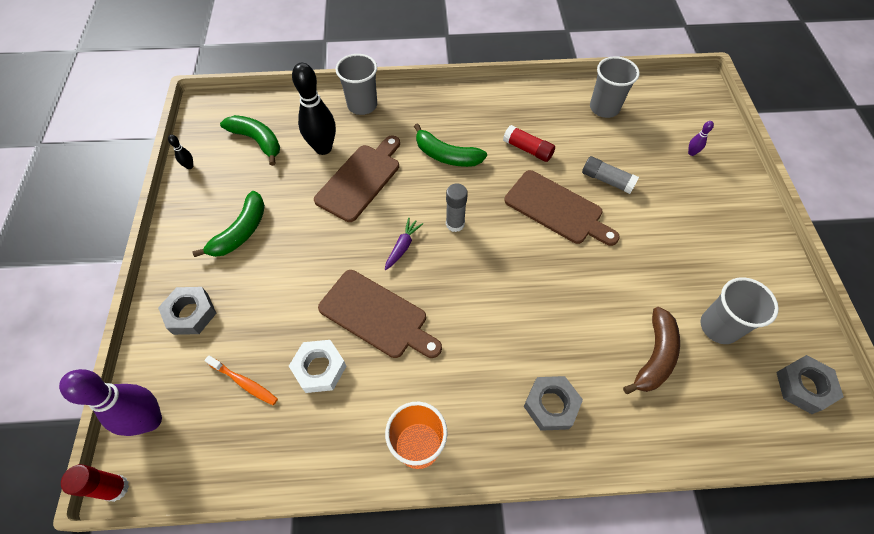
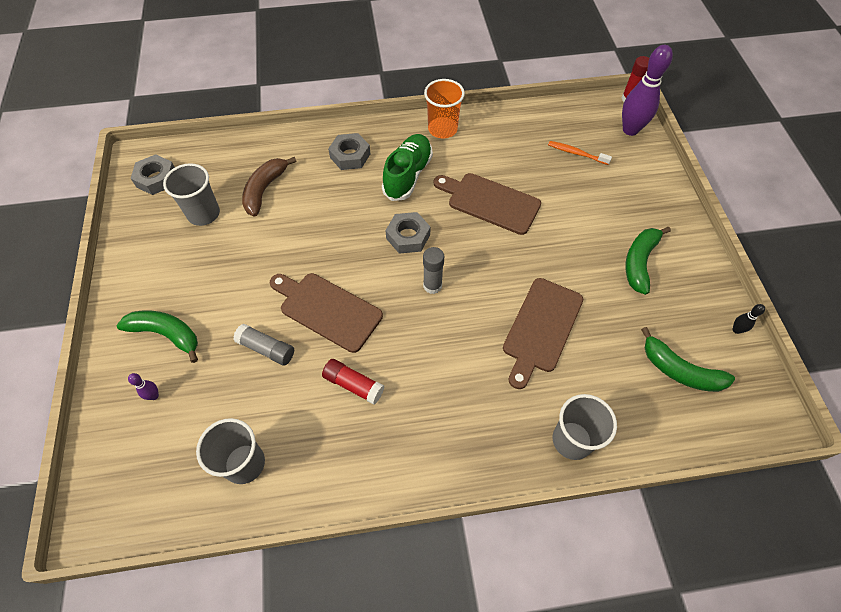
camera: 175 degrees right, 0 degrees up
(190, 313) = (643, 193): grey nut -> grey nut (408, 236)
(319, 368) = (524, 165): white nut -> none
(323, 148) = (597, 366): black bowling pin -> none
(403, 247) = (480, 259): purple carrot -> none
(446, 155) = (450, 368): green banana -> green banana (166, 334)
(473, 364) = (408, 175): none -> green shoe

